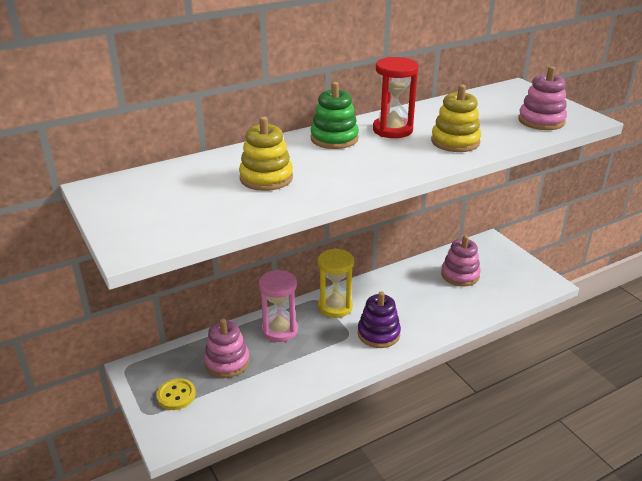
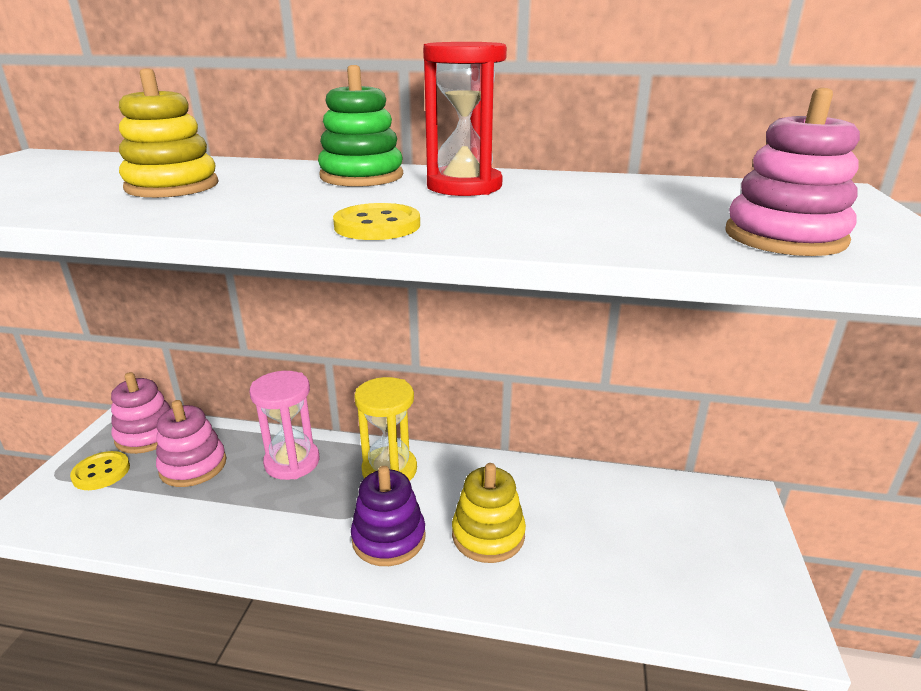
camera: 40 degrees right, 5 degrees down
(415, 165) = (377, 225): none -> yellow button
(455, 142) = (525, 219): yellow stacking toy -> yellow stacking toy (488, 535)
(460, 275) = (621, 523): pink stacking toy -> pink stacking toy (147, 435)

